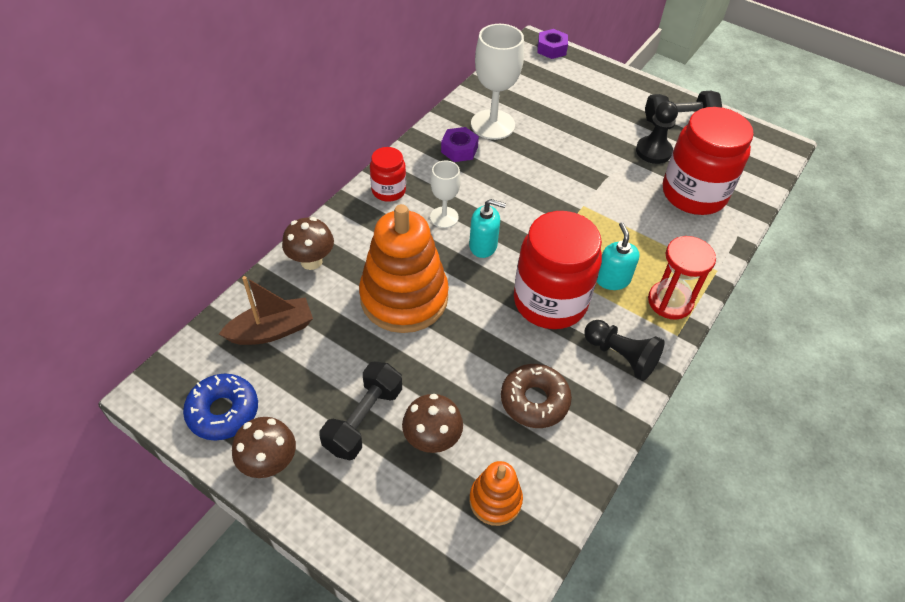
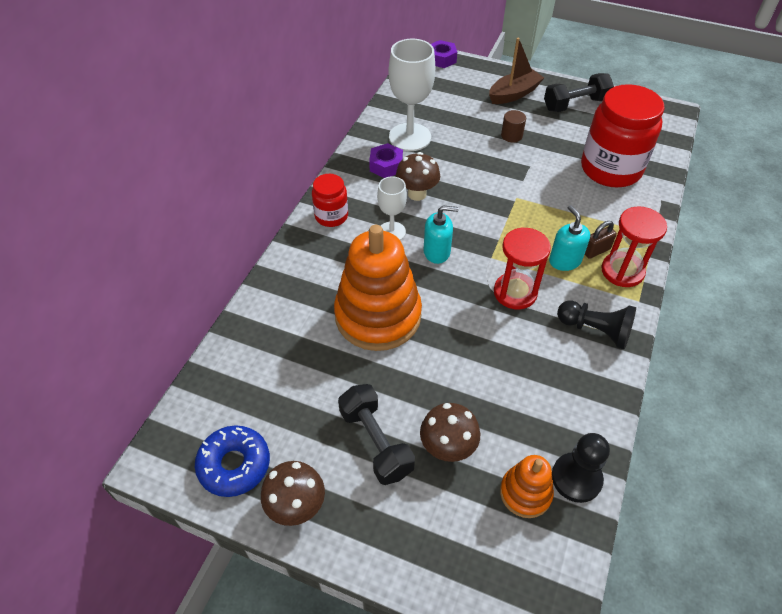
camera: 10 degrees left, 0 degrees up
(271, 330) = (259, 373): brown boat -> brown boat (514, 94)
(311, 261) = (277, 298): brown mushroom -> brown mushroom (417, 194)
(363, 419) = (376, 442): black dumbbell -> black dumbbell turned 45 degrees counterclockwise
(534, 401) = (531, 389): brown donut -> none
(550, 301) = (515, 292): red jar -> red hourglass
(599, 141) = (511, 135): none -> brown cylinder
(649, 275) = (596, 250): none -> brown padlock
(653, 151) = (562, 137): black pawn -> black pawn (576, 478)

